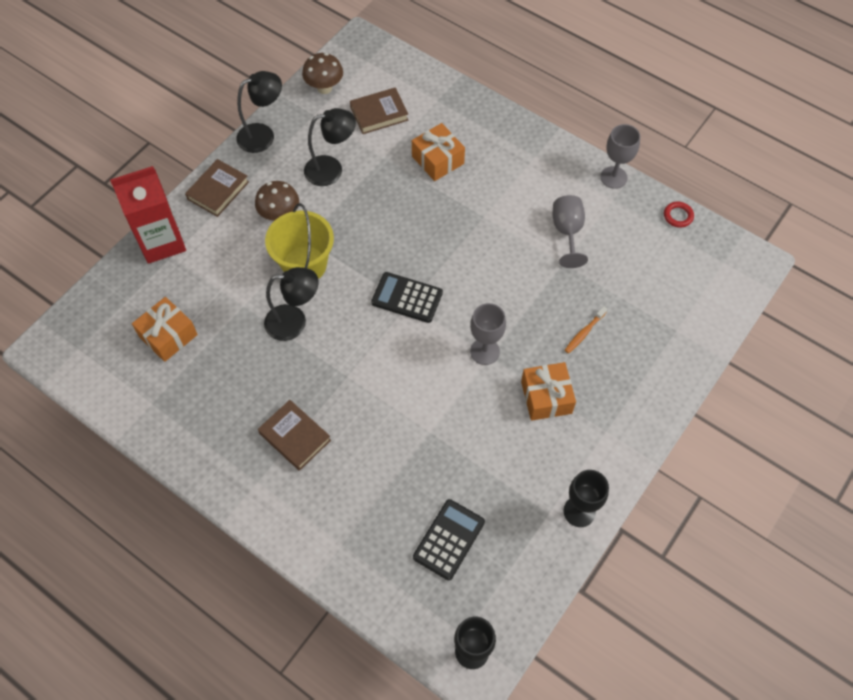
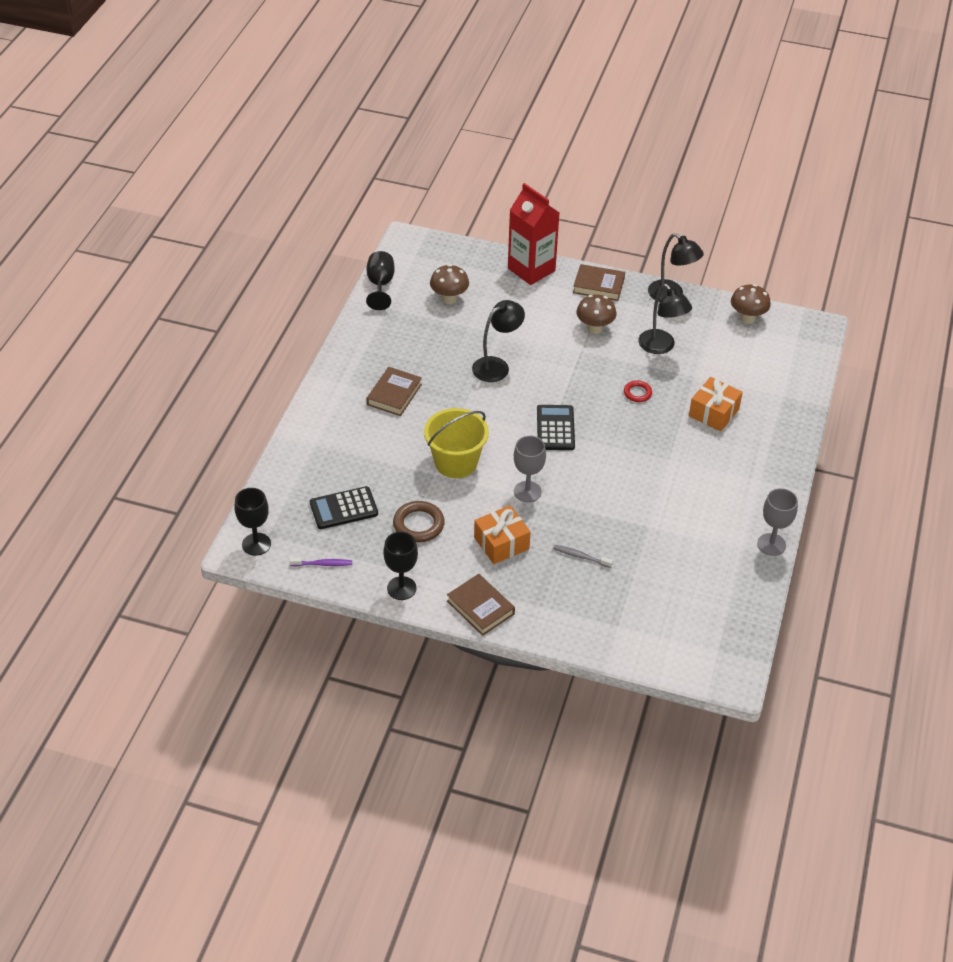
camera: 70 degrees right, 15 degrees down
(109, 400) = (380, 285): none -> black goblet
(168, 335) = (449, 299): orange gift -> brown mushroom
(294, 322) = (497, 366): black lamp -> black lamp turned 105 degrees counterclockwise
(304, 264) = (554, 357): yellow bucket -> yellow bucket (456, 462)
(379, 113) = (741, 361): brown book -> brown book (480, 607)
(449, 539) = (343, 508): black calculator -> black calculator turned 150 degrees clockwise
(496, 468) = (418, 524): none -> brown ring
(523, 584) = (323, 564): none -> purple toothbrush
(567, 232) = (685, 522): grey goblet -> none
(584, 333) = (581, 556): orange toothbrush -> grey toothbrush
(678, 216) = (754, 604): red ring -> red ring (637, 393)

